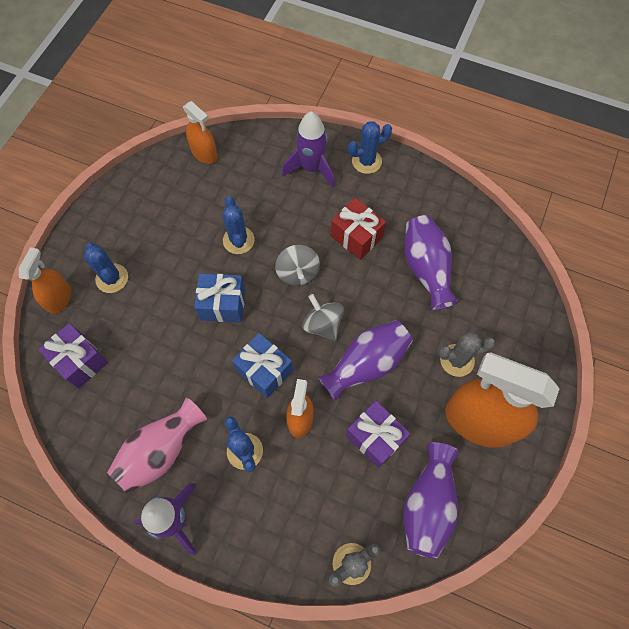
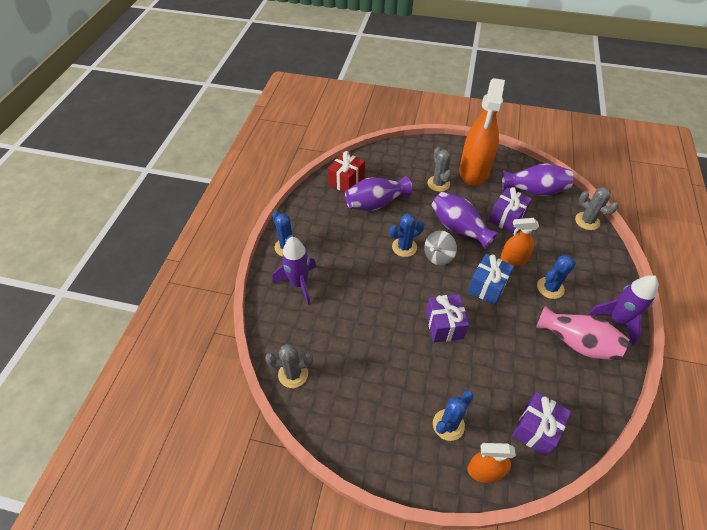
camera: 100 degrees left, 15 degrees down
(204, 153) = (293, 374): orange spray bottle -> grey cactus
(223, 304) = (444, 325): blue gift -> purple gift
(238, 240) = (381, 325): blue cactus -> blue cactus (404, 247)
(297, 272) = (400, 278): grey spinning top -> none
(356, 236) = (359, 245): red gift -> red gift (346, 181)

